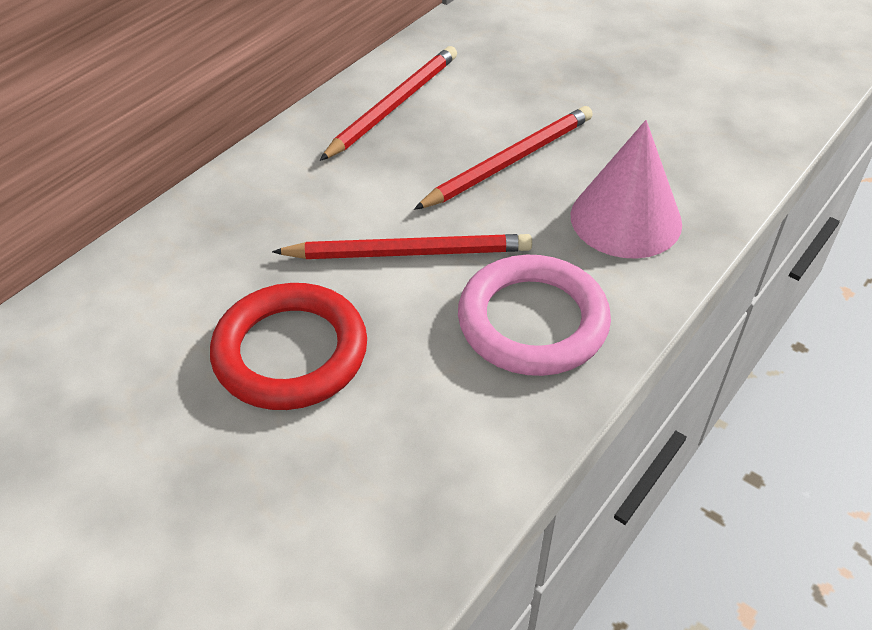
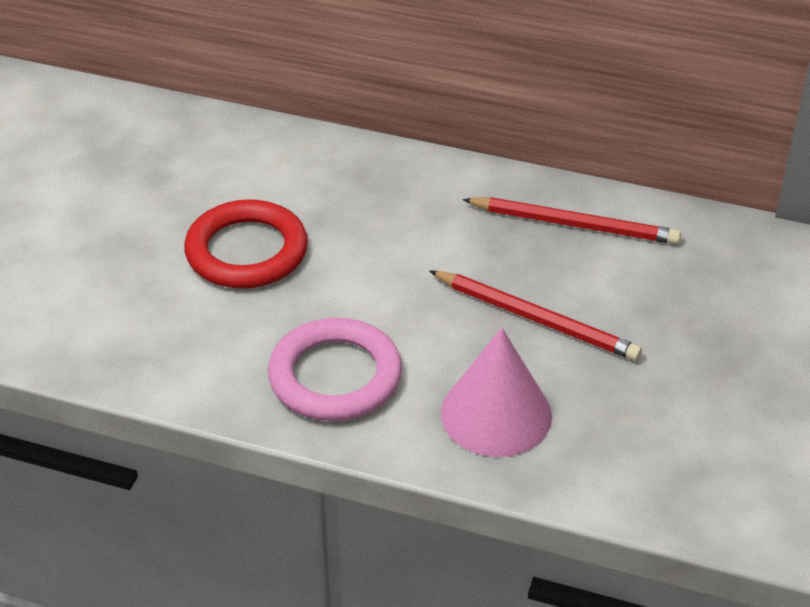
camera: 70 degrees right, 5 degrees down
(408, 252) = (382, 285): red pencil -> none

